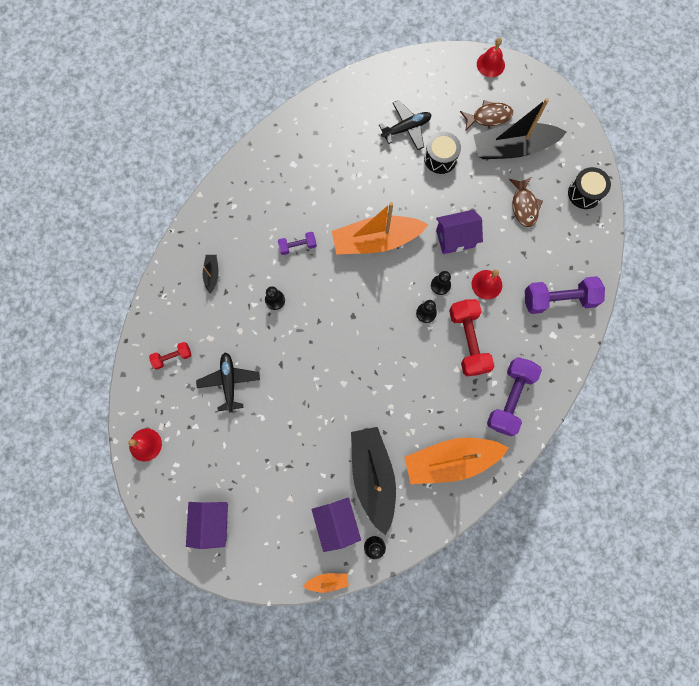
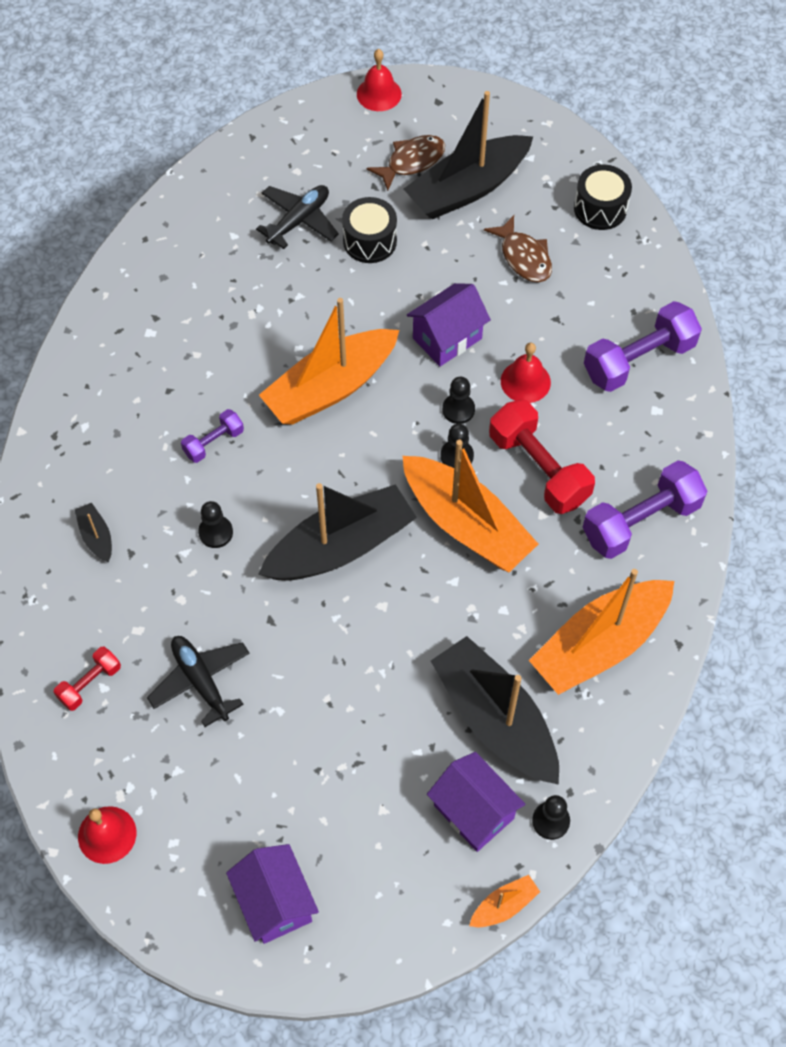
camera: 25 degrees left, 15 degrees down
(337, 338) = (340, 547): none -> black boat
(412, 356) = (466, 524): none -> orange boat
(509, 398) = (640, 521): purple dumbbell -> purple dumbbell turned 60 degrees clockwise

